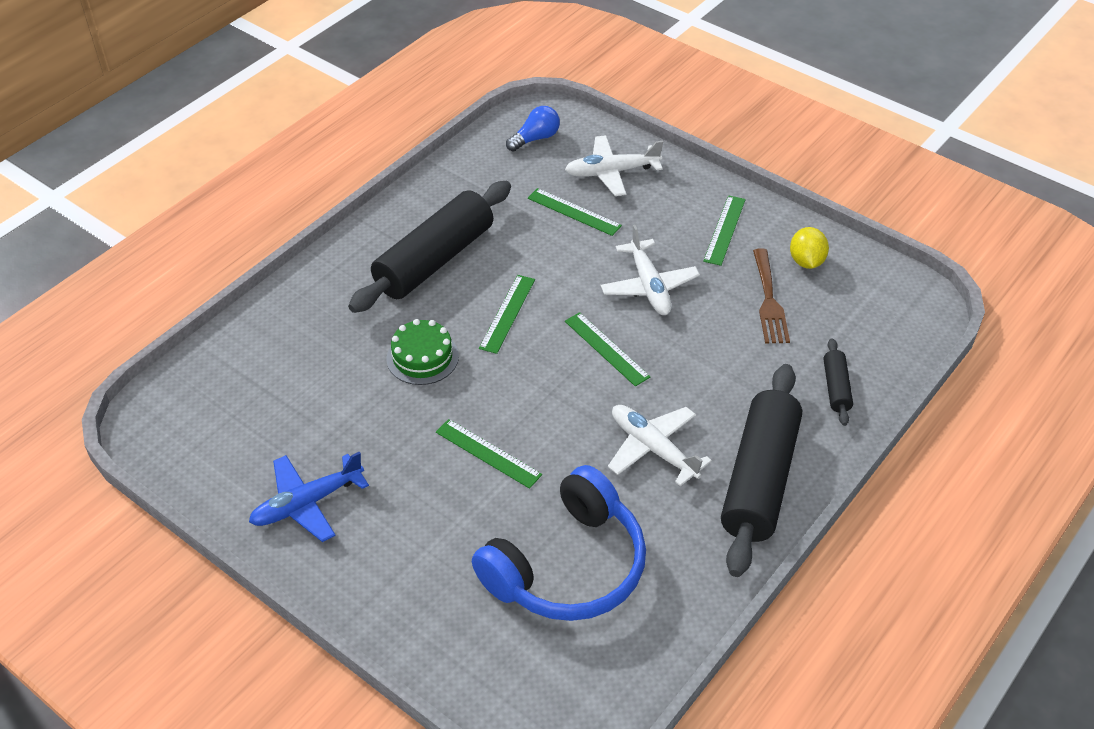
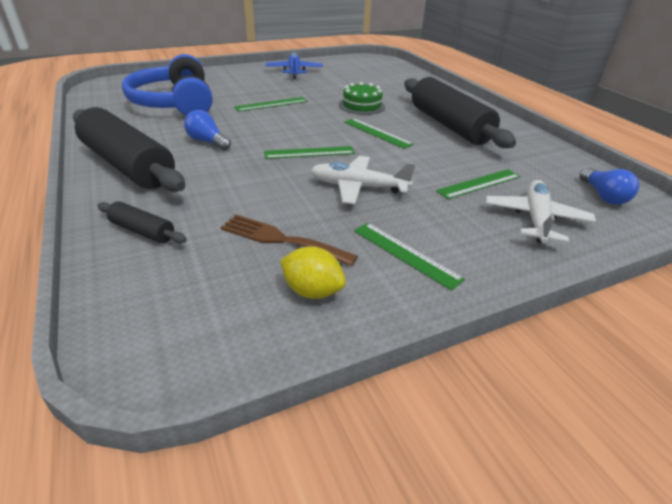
camera: 115 degrees right, 10 degrees down
(653, 448) = (207, 142): white plane -> blue light bulb

